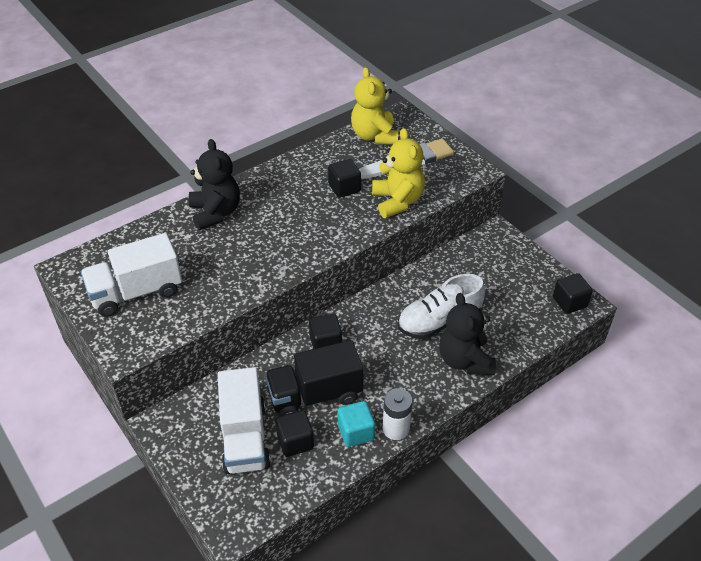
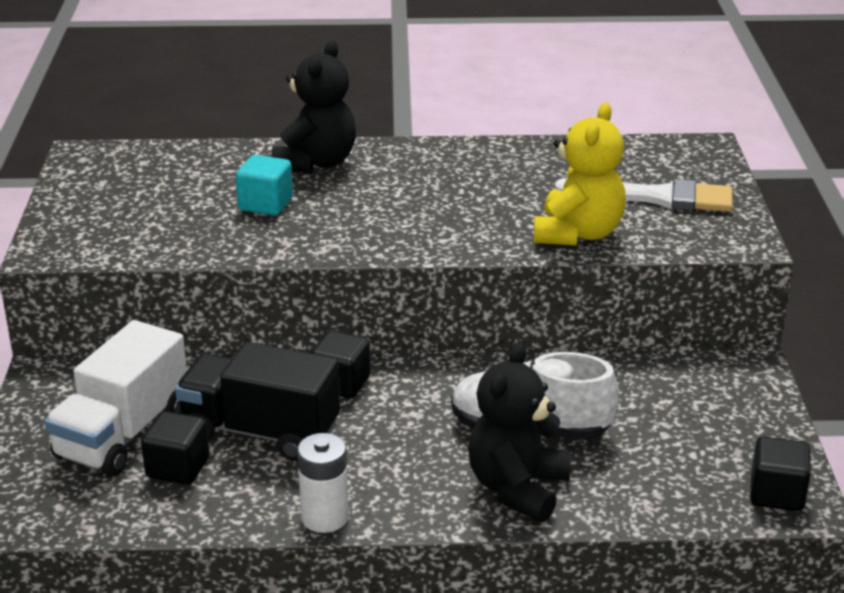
camera: 35 degrees right, 15 degrees down
(136, 292) = (128, 202): white truck -> none
(344, 188) = (518, 195): black cube -> none
(356, 432) = (266, 495): turquoise cube -> turquoise cube (265, 204)
(374, 136) = (632, 156): yellow teddy bear -> none

